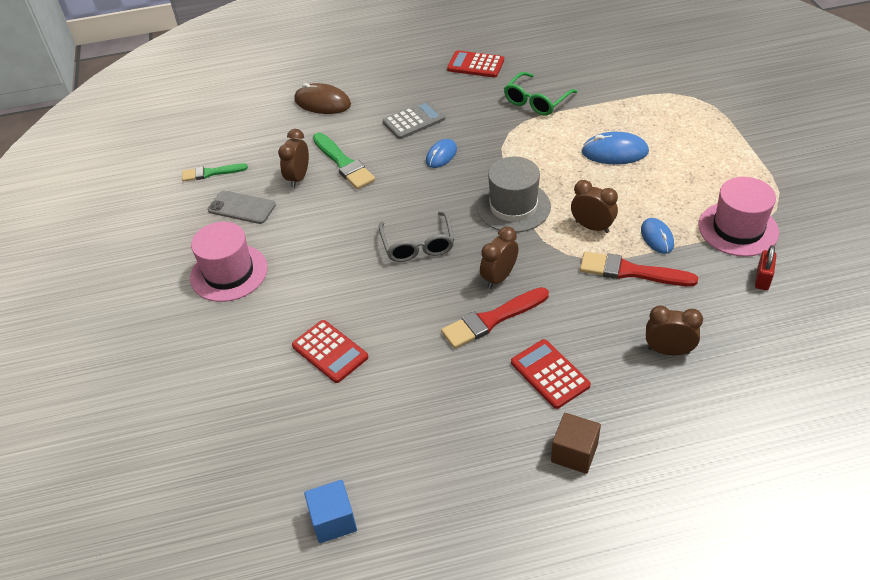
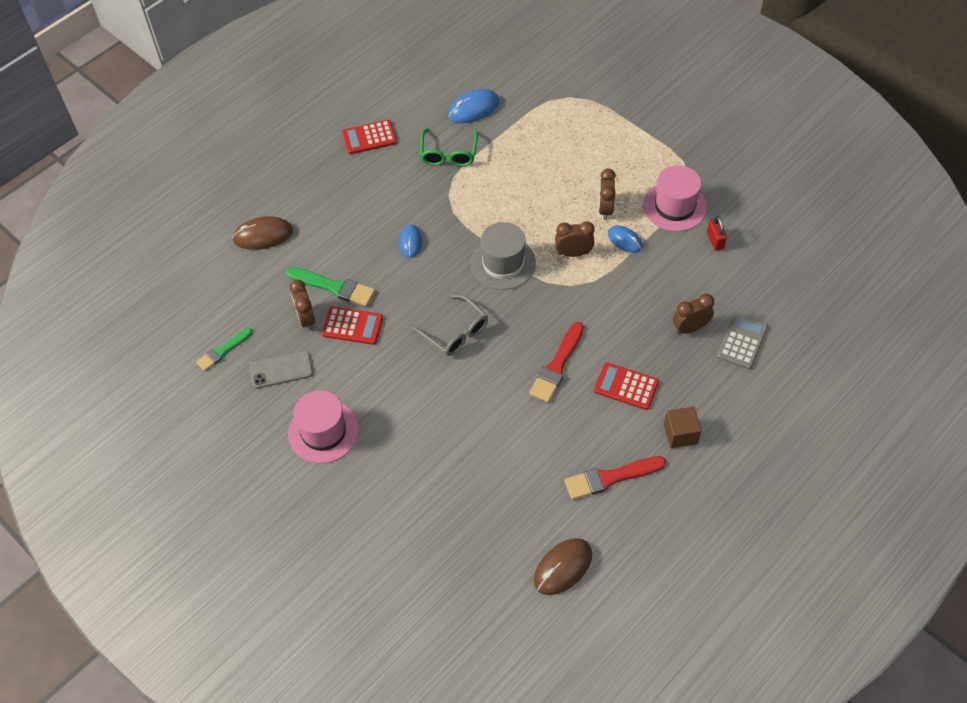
camera: 35 degrees left, 10 degrees up
(330, 351) = (460, 452): red calculator -> red calculator (352, 326)
(333, 520) = (563, 567): blue cube -> brown mouse
(414, 121) = (360, 218): grey calculator -> grey calculator (742, 342)
(499, 278) = (537, 329): brown clock -> brown clock (605, 209)
(614, 152) = (544, 177): blue mouse -> blue mouse (473, 108)
(631, 271) = (626, 278): red brush -> red brush (610, 478)

